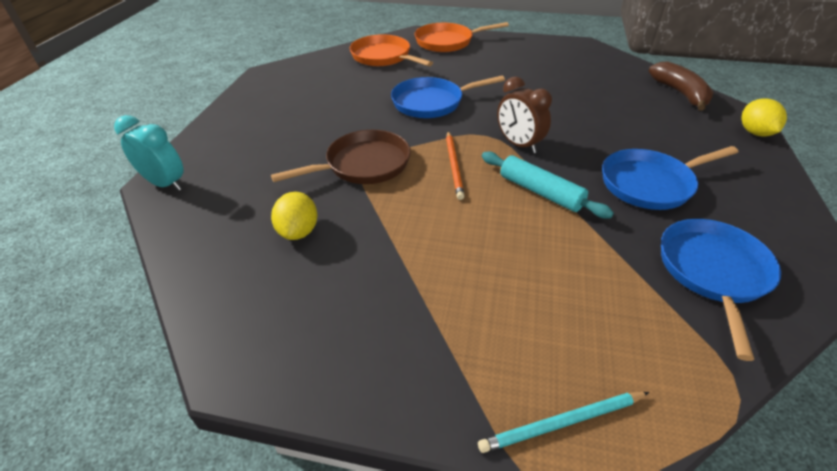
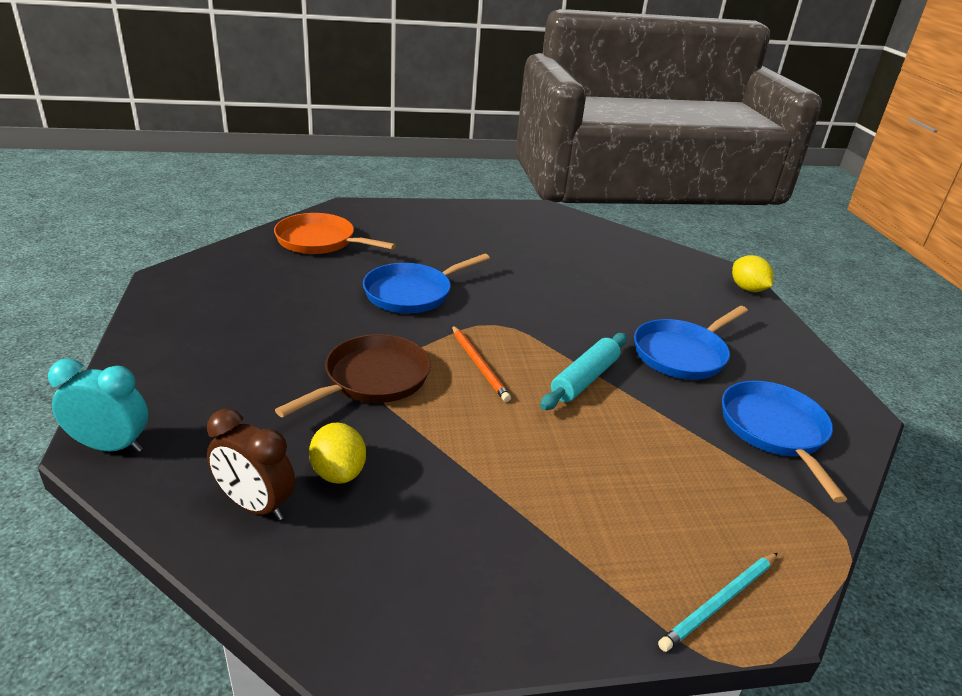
camera: 25 degrees left, 10 degrees down
(447, 42) = (390, 216): orange pan -> none
(519, 144) = (535, 330): brown clock -> brown clock (255, 505)
(540, 192) = (584, 379): turquoise rolling pin -> turquoise rolling pin turned 75 degrees counterclockwise
(680, 93) = (665, 256): brown banana -> none

